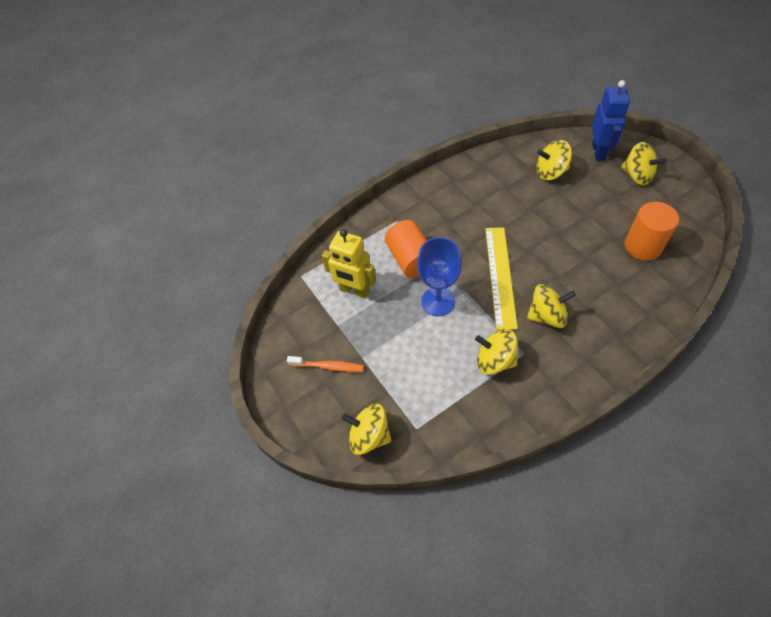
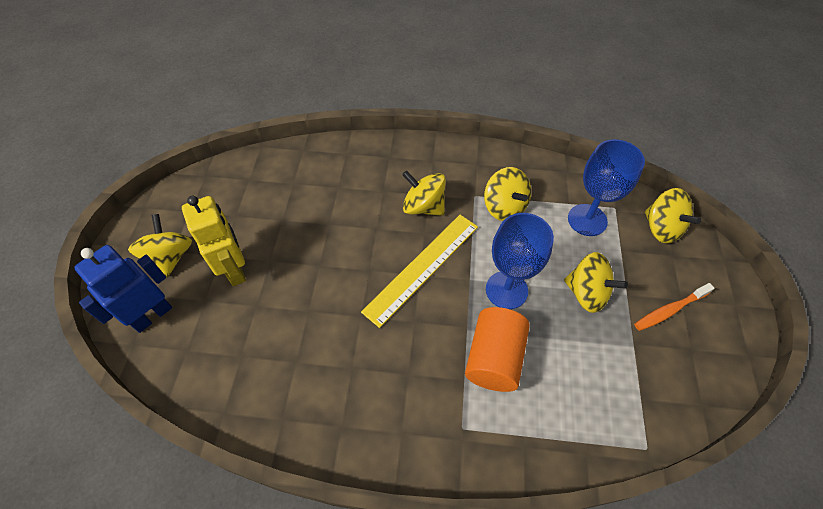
camera: 145 degrees left, 0 degrees up
(328, 366) = (669, 310): orange toothbrush -> orange toothbrush turned 75 degrees counterclockwise
(354, 290) = (588, 372): yellow robot -> yellow robot (235, 270)
(428, 398) = (587, 220): none -> blue goblet
(550, 172) = (230, 336): yellow spinning top -> yellow spinning top (587, 293)
(642, 246) = (274, 197): orange cylinder -> none

